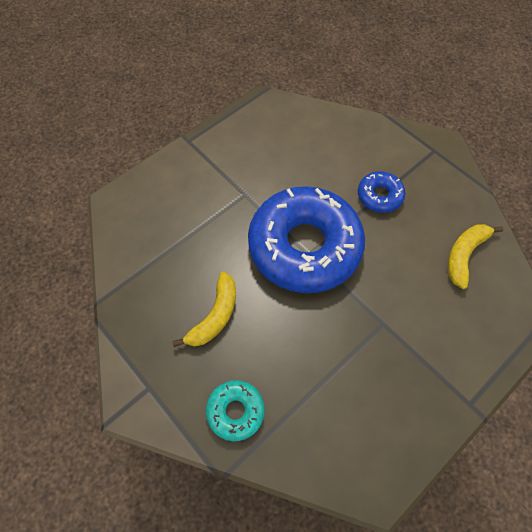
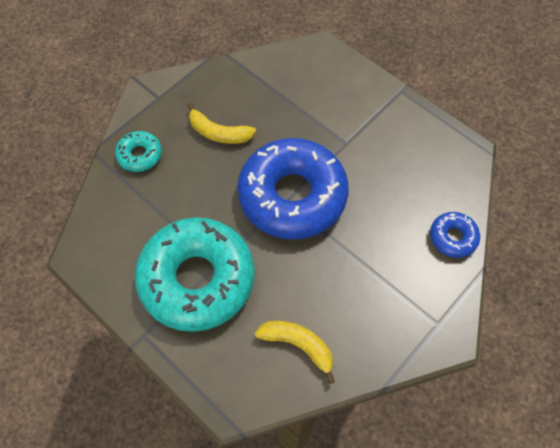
camera: 85 degrees right, 0 degrees up
(379, 196) = (362, 263): blue donut -> blue donut (453, 237)
(402, 345) = (197, 279): none -> turquoise donut

